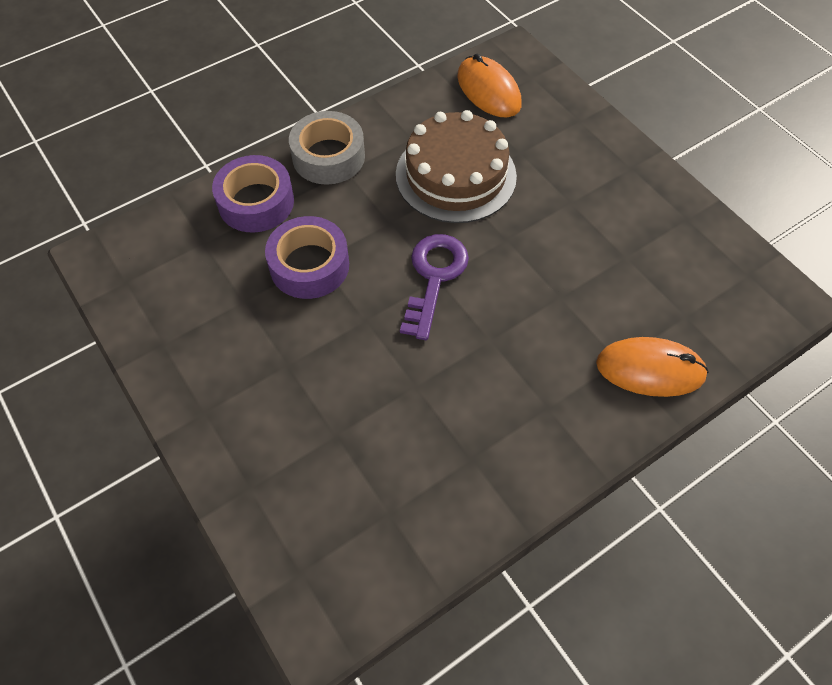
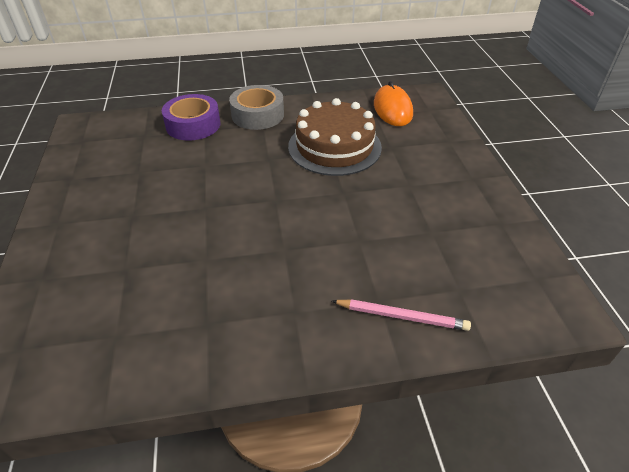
camera: 25 degrees right, 15 degrees down
(309, 265) = (196, 166): purple tape -> none
(434, 277) = (273, 198): purple key -> none
(650, 369) = (402, 316): orange mouse -> pink pencil

